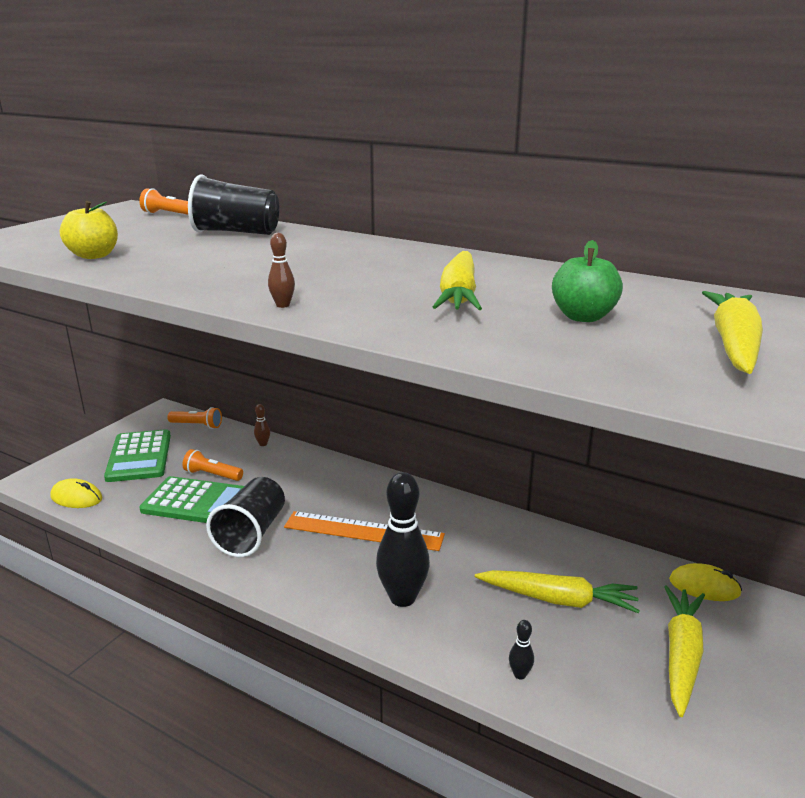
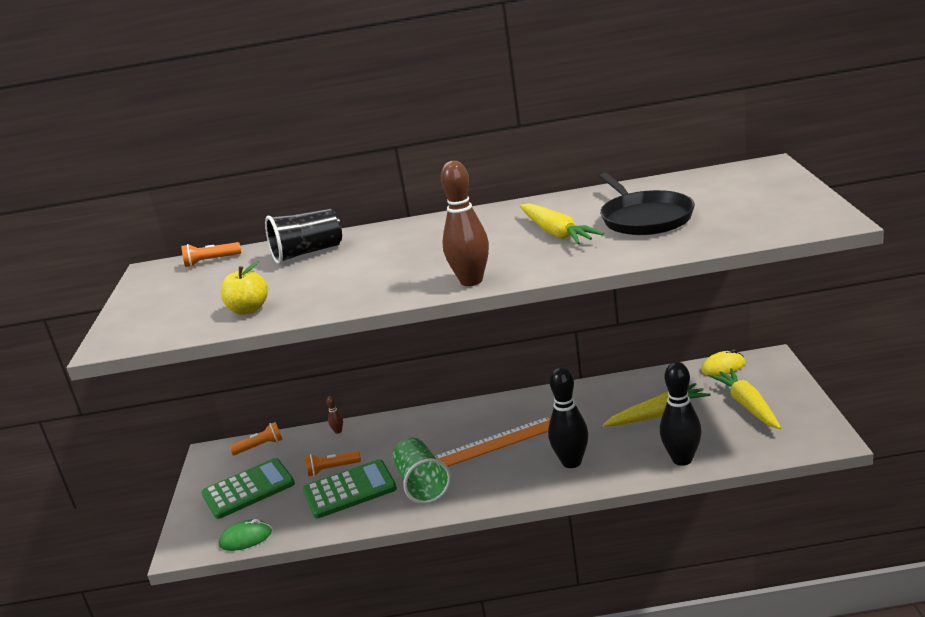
camera: 30 degrees left, 0 degrees up
(76, 498) = (245, 538): yellow mouse -> green mouse
(139, 456) = (248, 489): green calculator -> green calculator turned 75 degrees counterclockwise
(251, 533) = (422, 484): black cup -> green cup
(283, 305) = (471, 281): brown bowling pin -> brown bowling pin, size x2.37
(519, 674) = (682, 459): black bowling pin -> black bowling pin, size x2.37
(583, 317) = (644, 218): green apple -> black pan
(733, 344) = (735, 203): yellow carrot -> none

